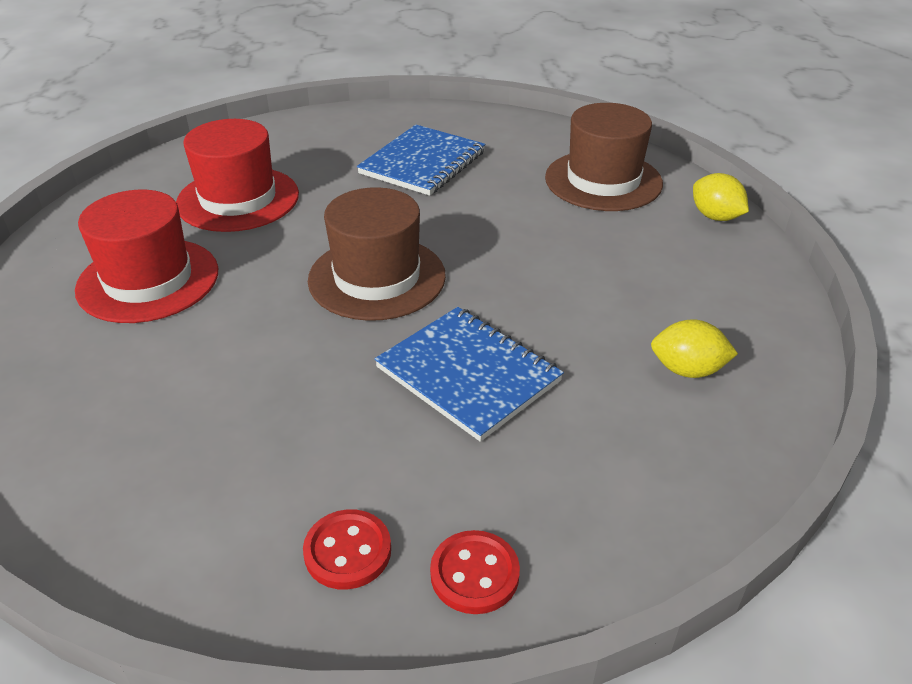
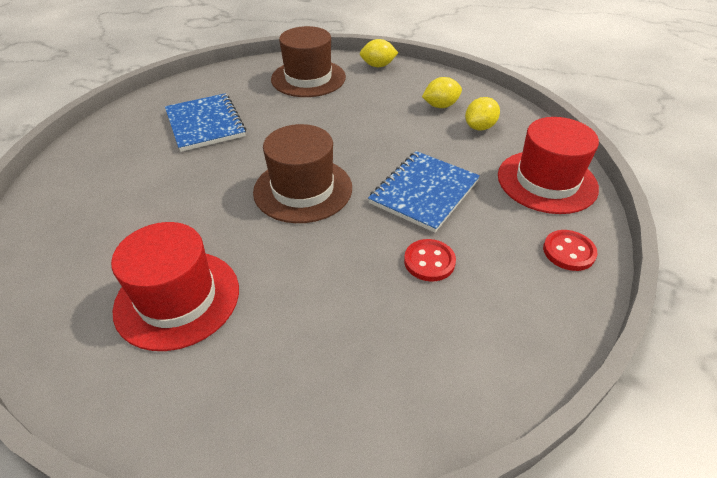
camera: 55 degrees left, 5 degrees up
(238, 199) = (132, 216): red hat -> red hat (547, 181)
(347, 551) = (527, 292): red button -> red button (429, 261)
(468, 374) = (424, 192): blue notebook -> blue notebook turned 45 degrees counterclockwise
(692, 311) = (440, 106): none -> yellow lemon

